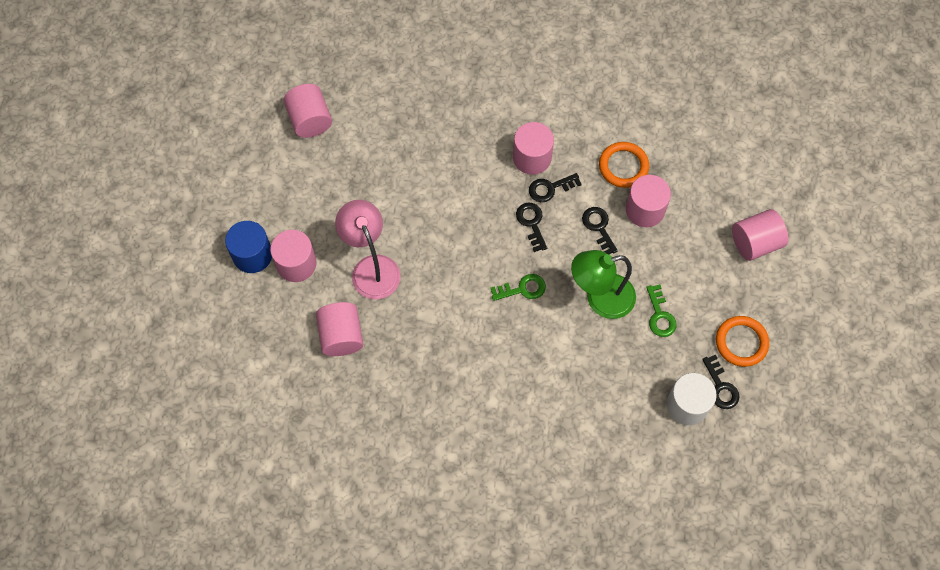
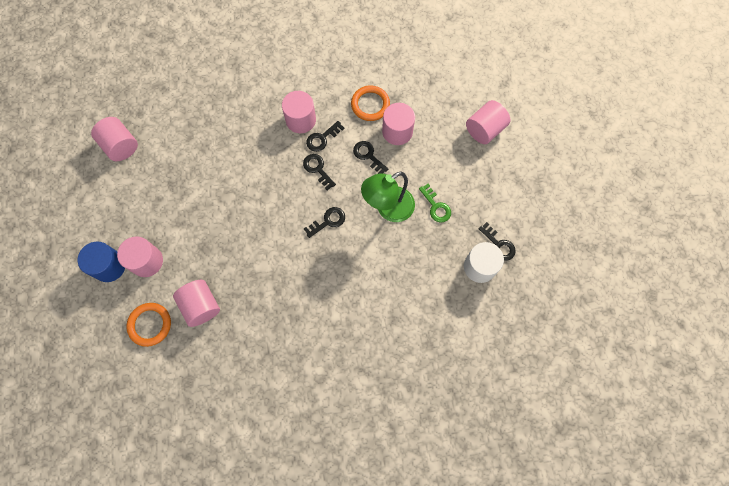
camera: 20 degrees left, 5 degrees up
(371, 267) = (207, 244): pink lamp -> none
(522, 289) = (328, 221): green key -> black key
(741, 342) = (501, 206): orange ring -> orange ring (150, 324)

